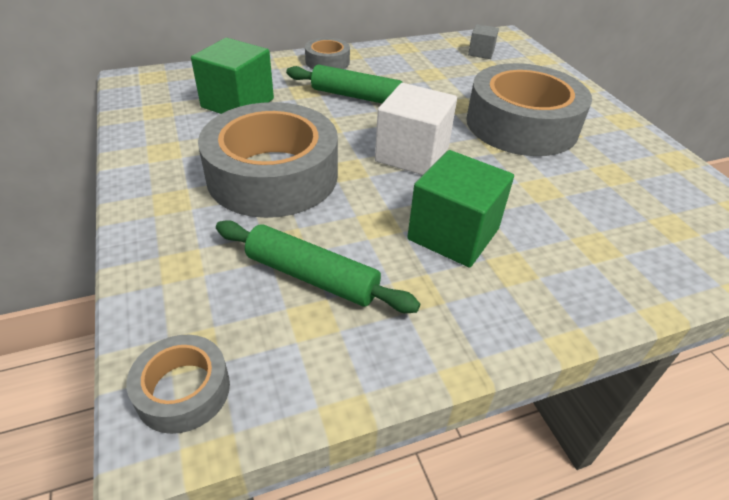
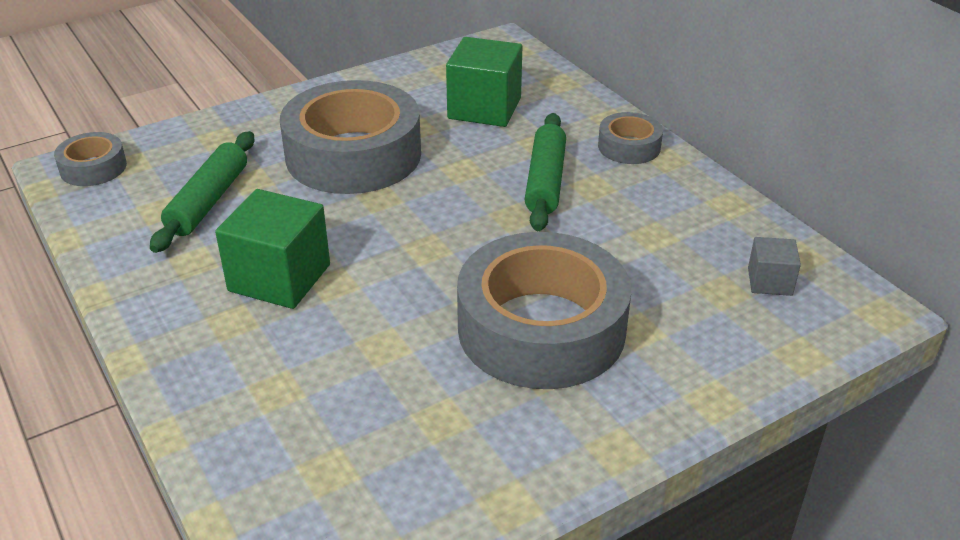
camera: 80 degrees right, 5 degrees down
(412, 154) = (424, 237): white cube -> none

